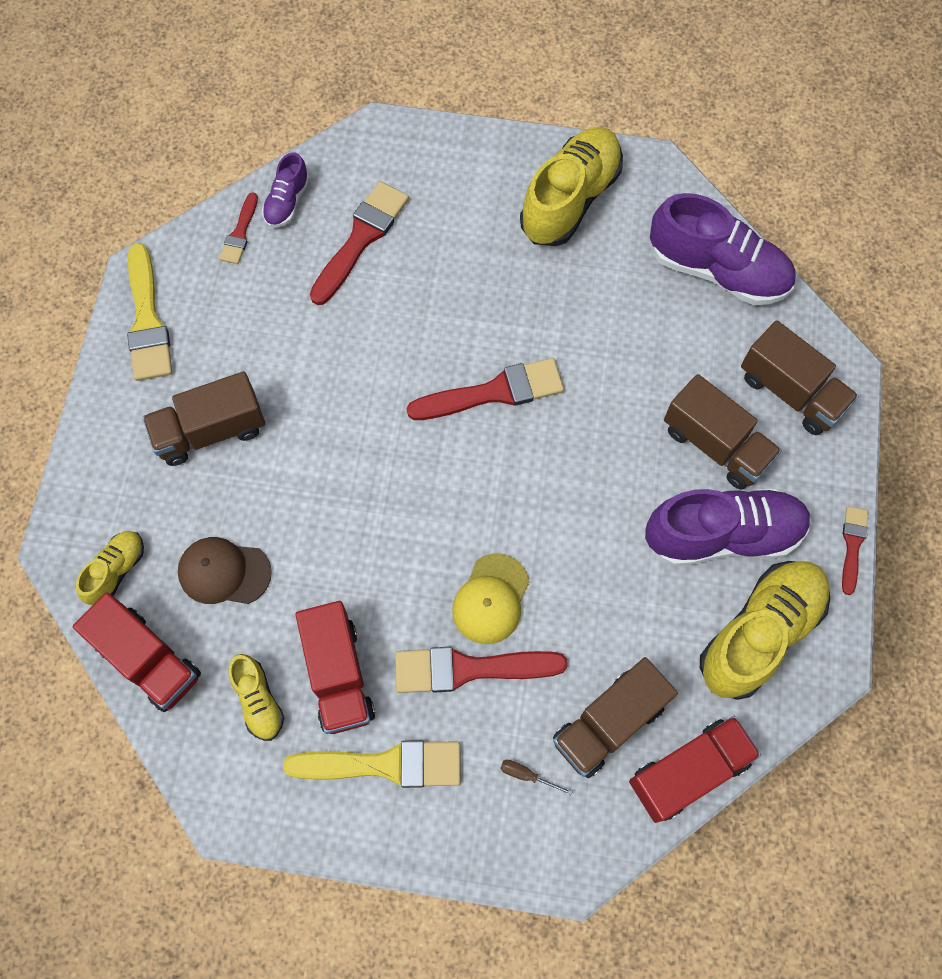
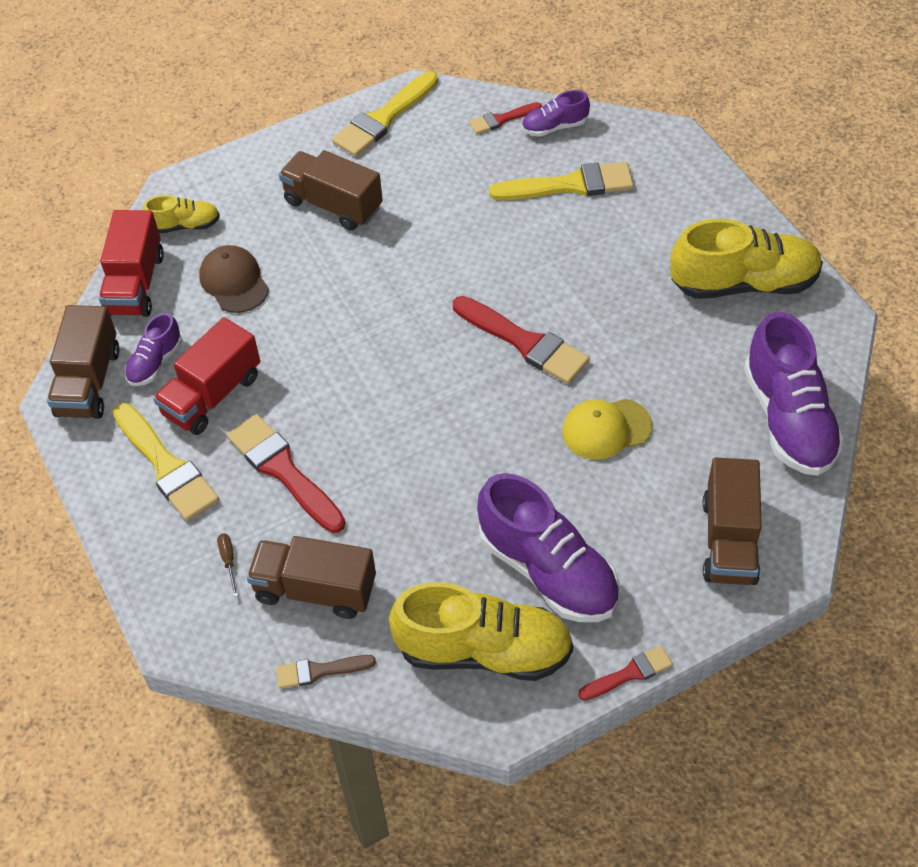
camera: 55 degrees right, 15 degrees down
(258, 700) = (155, 362): yellow shoe -> purple shoe
(361, 238) = (570, 185): red brush -> yellow brush
(491, 599) = (351, 448): yellow cap -> yellow cap (606, 429)
(688, 771) = (319, 671): red truck -> brown brush
(715, 445) = (624, 515): brown truck -> brown truck (88, 382)

